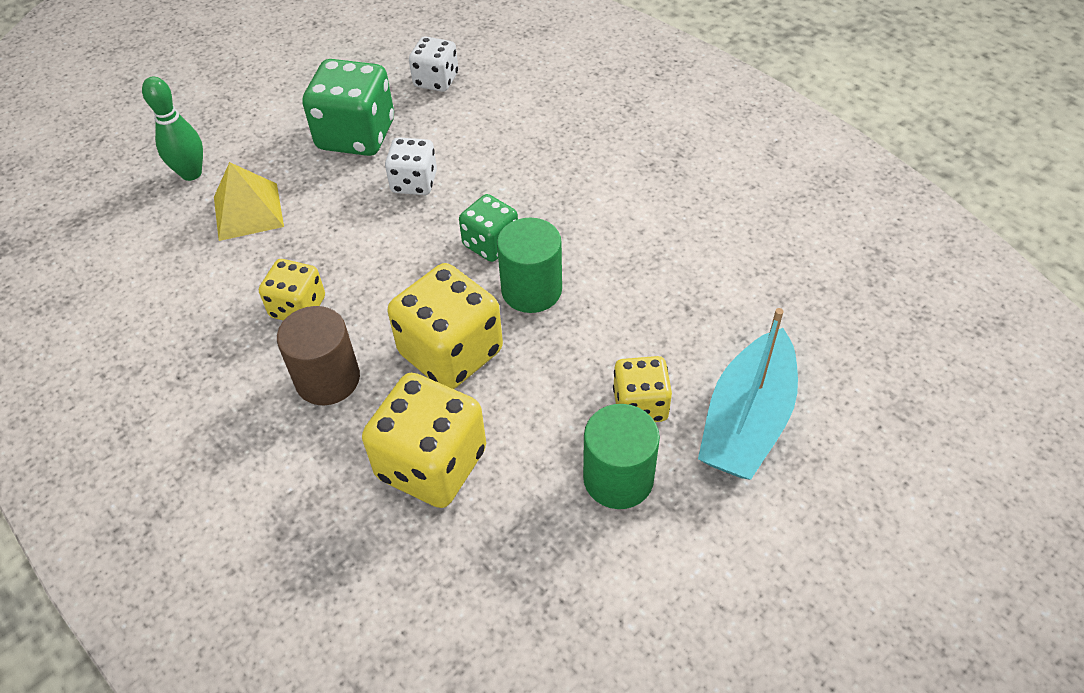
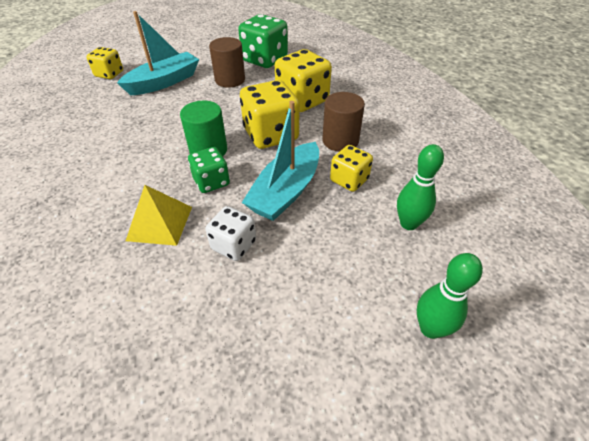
camera: 160 degrees left, 5 degrees down
(210, 268) = (408, 223): none -> green bowling pin
(248, 211) = (376, 264): yellow pyramid -> yellow pyramid (160, 223)
(356, 135) = (258, 317): green dice -> green dice (264, 60)
(382, 262) = (286, 191): none -> turquoise boat
(436, 80) = (140, 369): white dice -> none
(618, 478) = (230, 80): green cylinder -> brown cylinder
(640, 405) = (200, 96): yellow dice -> yellow dice (109, 74)

